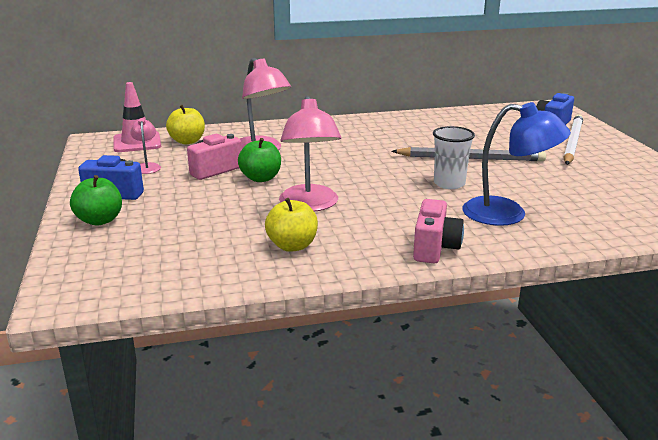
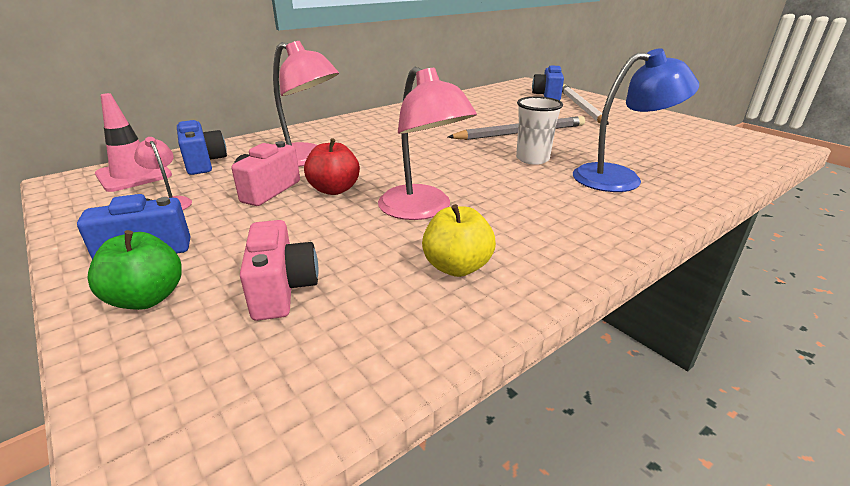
camera: 25 degrees left, 5 degrees up
(187, 141) = (204, 163): yellow apple -> blue camera
(261, 178) = (334, 190): green apple -> red apple
(434, 248) = (606, 230): pink camera -> pink camera (282, 289)

